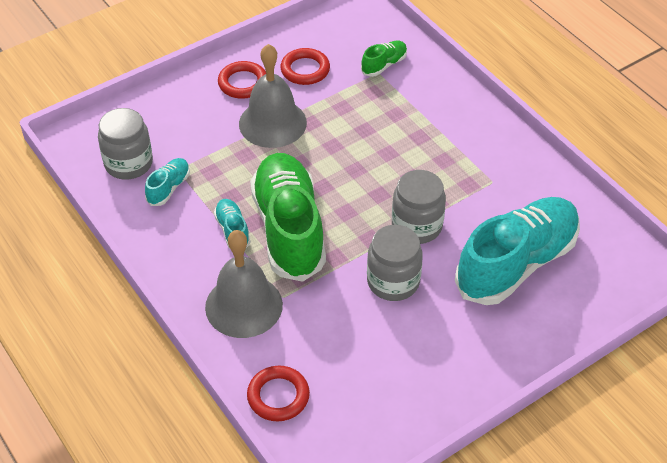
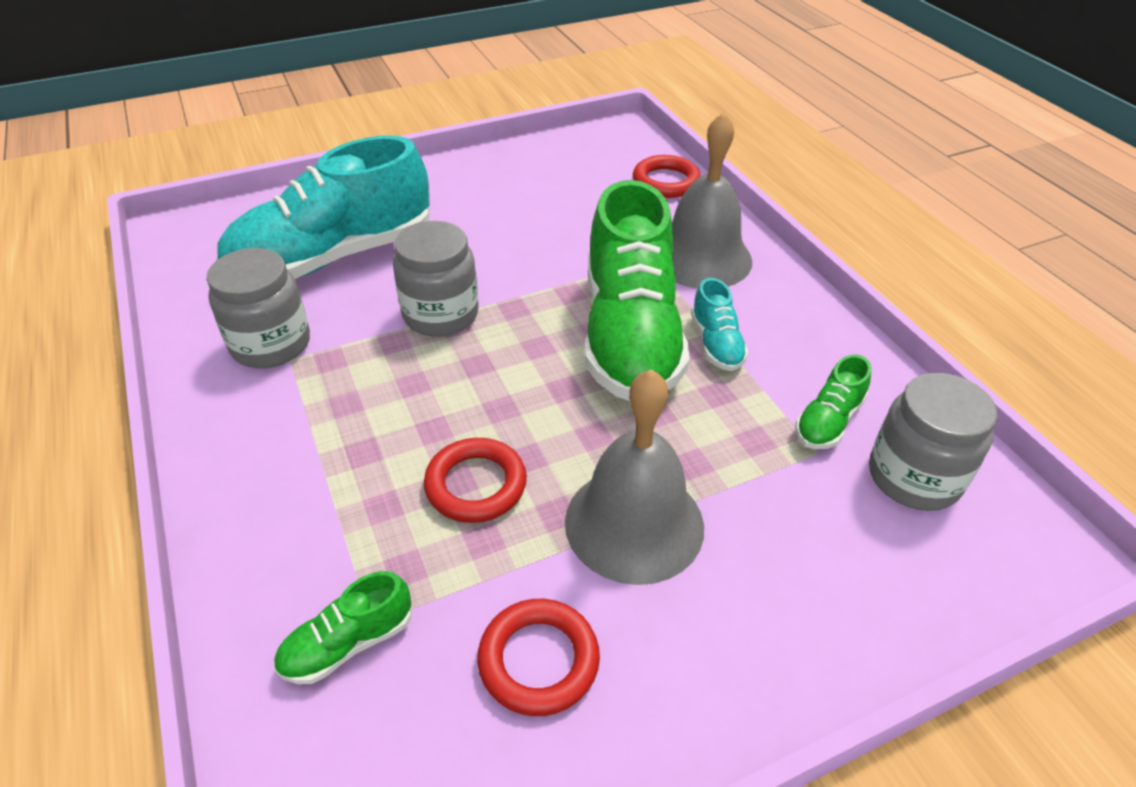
camera: 170 degrees left, 5 degrees down
(169, 188) = (828, 421): turquoise shoe -> green shoe
(243, 83) = (692, 643): red ring -> red ring (476, 485)
(393, 281) = (502, 258): grey jar -> grey jar (271, 344)

